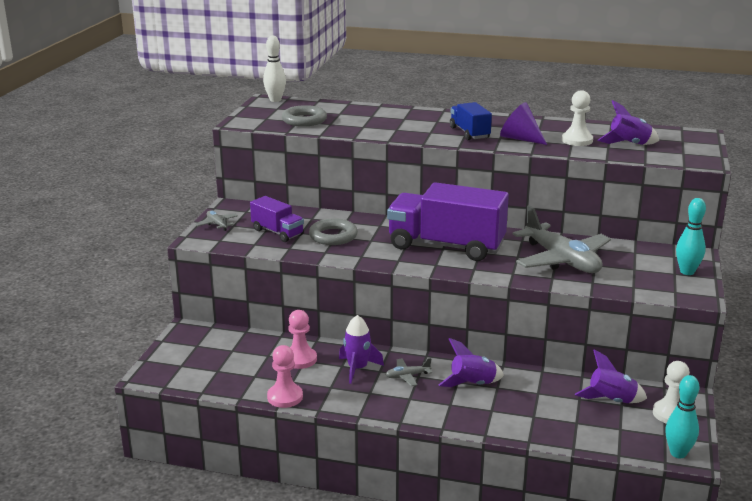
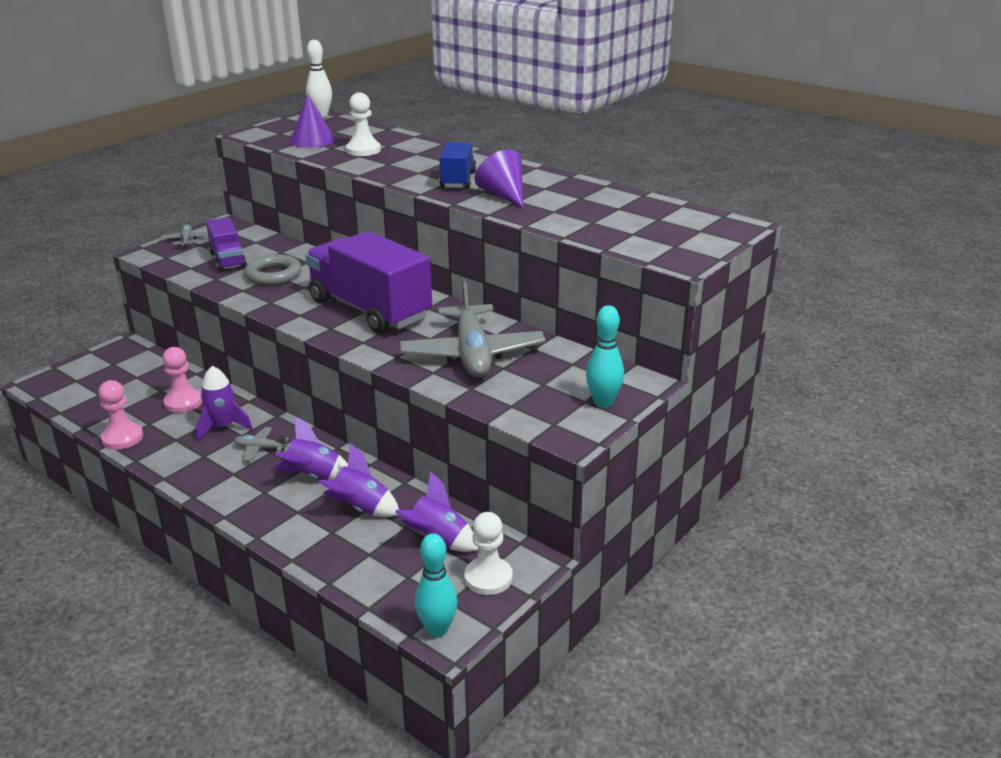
camera: 25 degrees right, 5 degrees up
(304, 120) = (312, 140): grey ring -> purple cone
(577, 140) = (567, 208): white pawn -> white pawn (363, 150)
(629, 144) = (623, 223): purple rocket -> purple rocket (361, 508)

